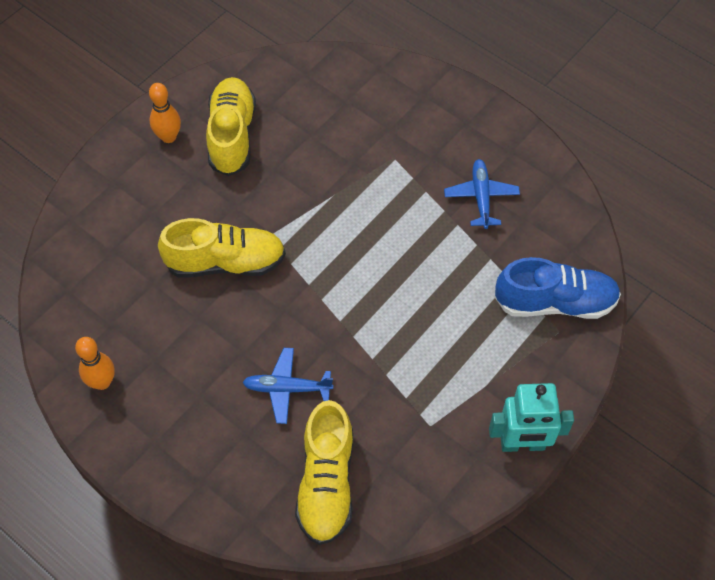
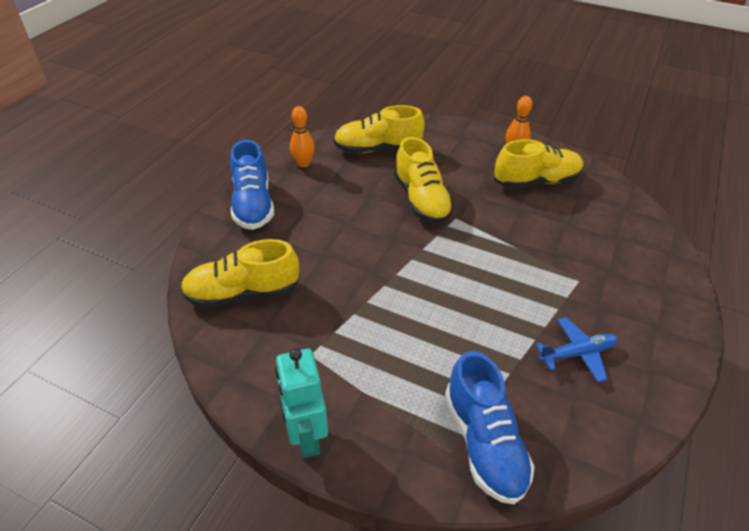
camera: 75 degrees right, 15 degrees down
(104, 285) = (378, 149): none -> yellow shoe
(169, 456) = (253, 204): none -> blue shoe
(287, 388) = (323, 254): blue plane -> none

